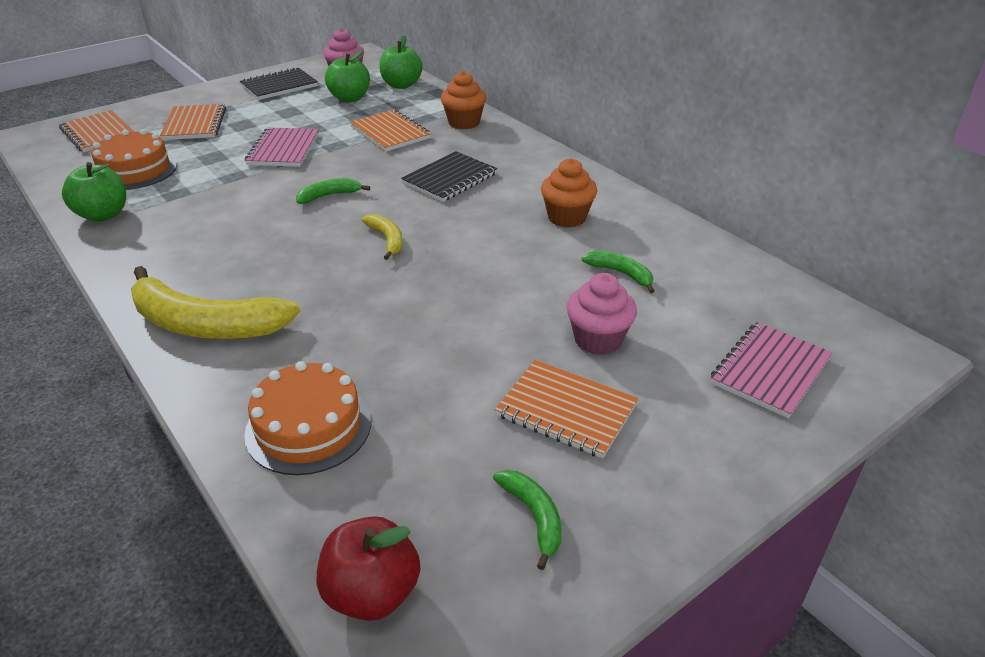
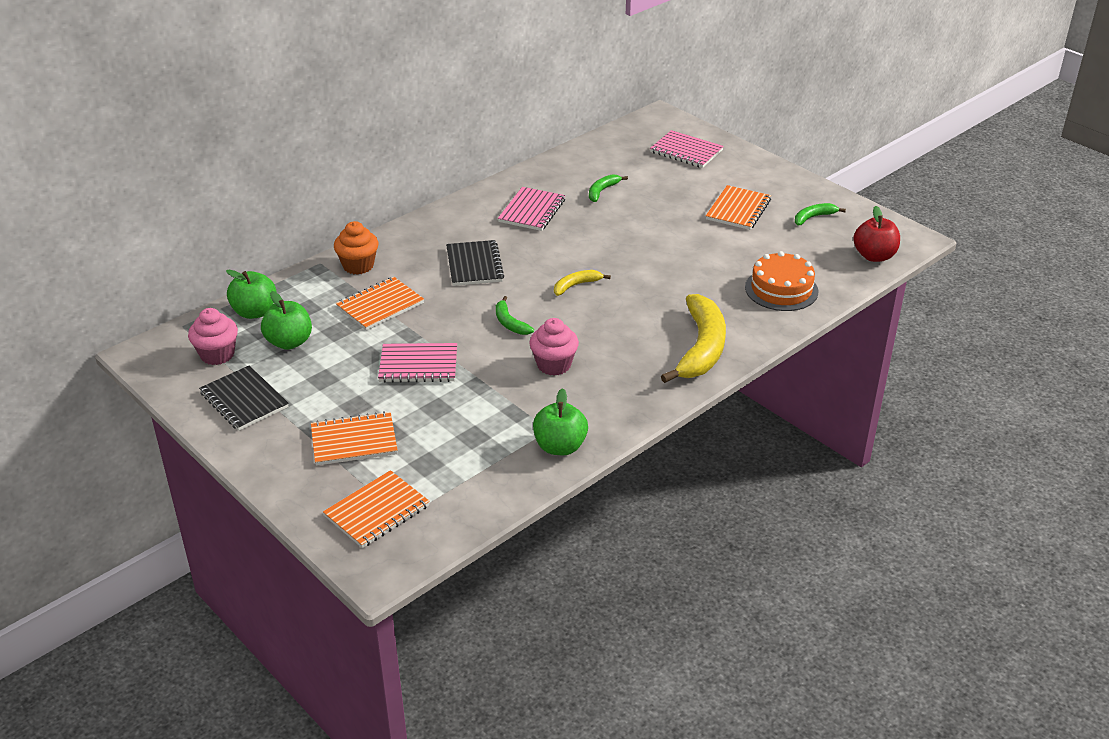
camera: 95 degrees left, 0 degrees up
(135, 170) = (468, 454): orange cake -> none
(450, 179) = (474, 265): black notebook -> black notebook turned 45 degrees clockwise
(567, 217) = (532, 211): orange cupcake -> pink notebook
(598, 340) = (674, 200): pink cupcake -> pink cupcake (554, 365)

